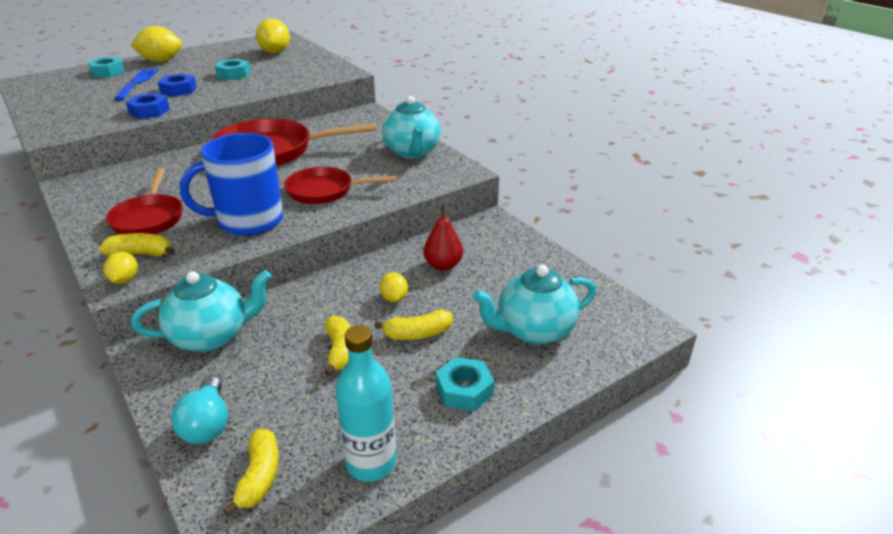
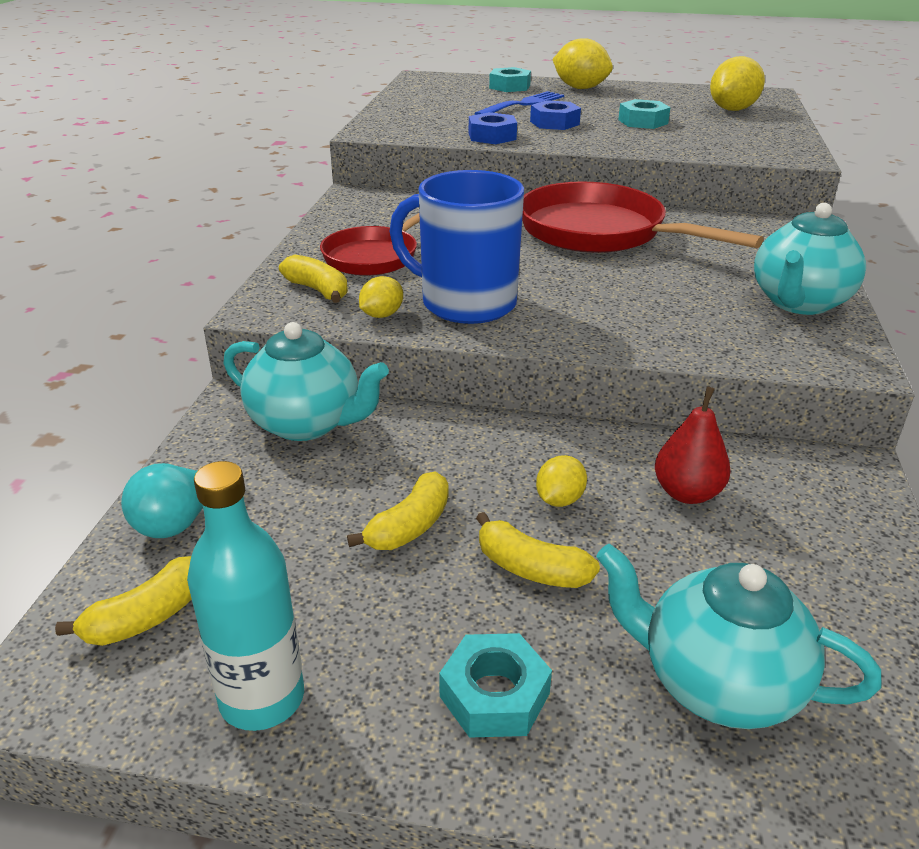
camera: 45 degrees right, 0 degrees up
(125, 280) = (269, 310): yellow lemon -> yellow lemon (382, 315)
(324, 191) = (603, 305): red pan -> none

